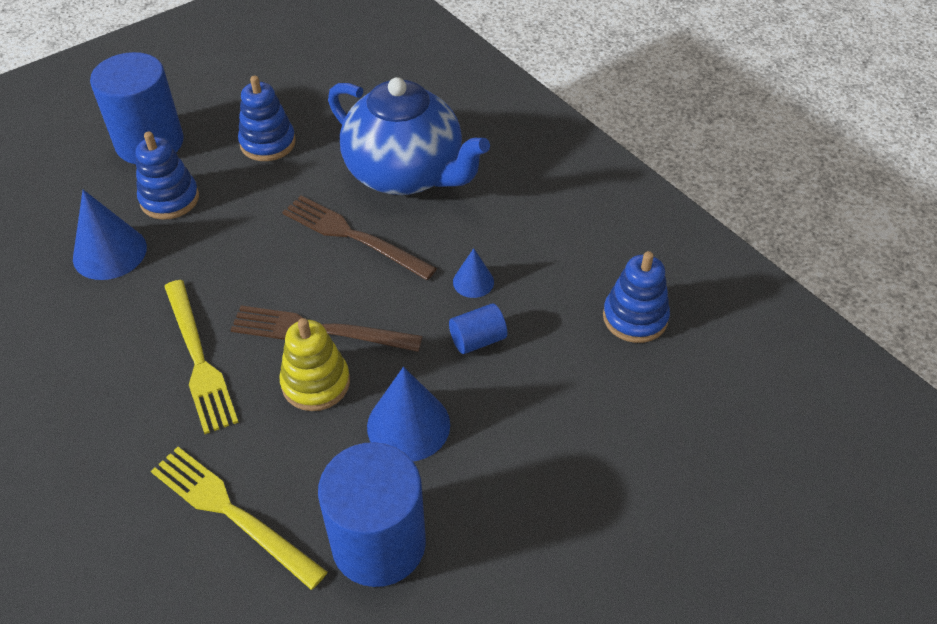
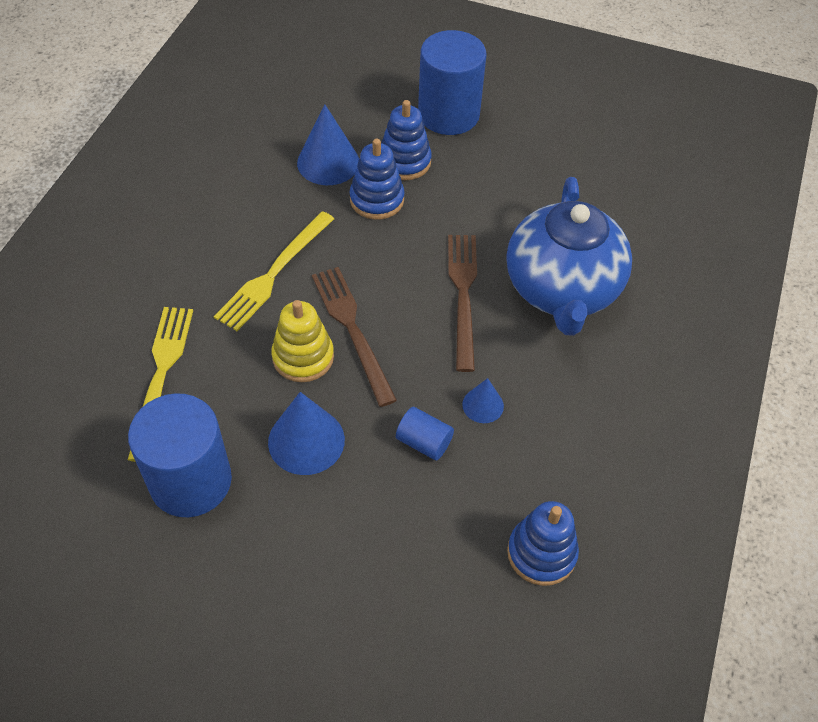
camera: 55 degrees right, 5 degrees up
(268, 143) = (512, 181): blue stacking toy -> blue stacking toy (377, 200)

